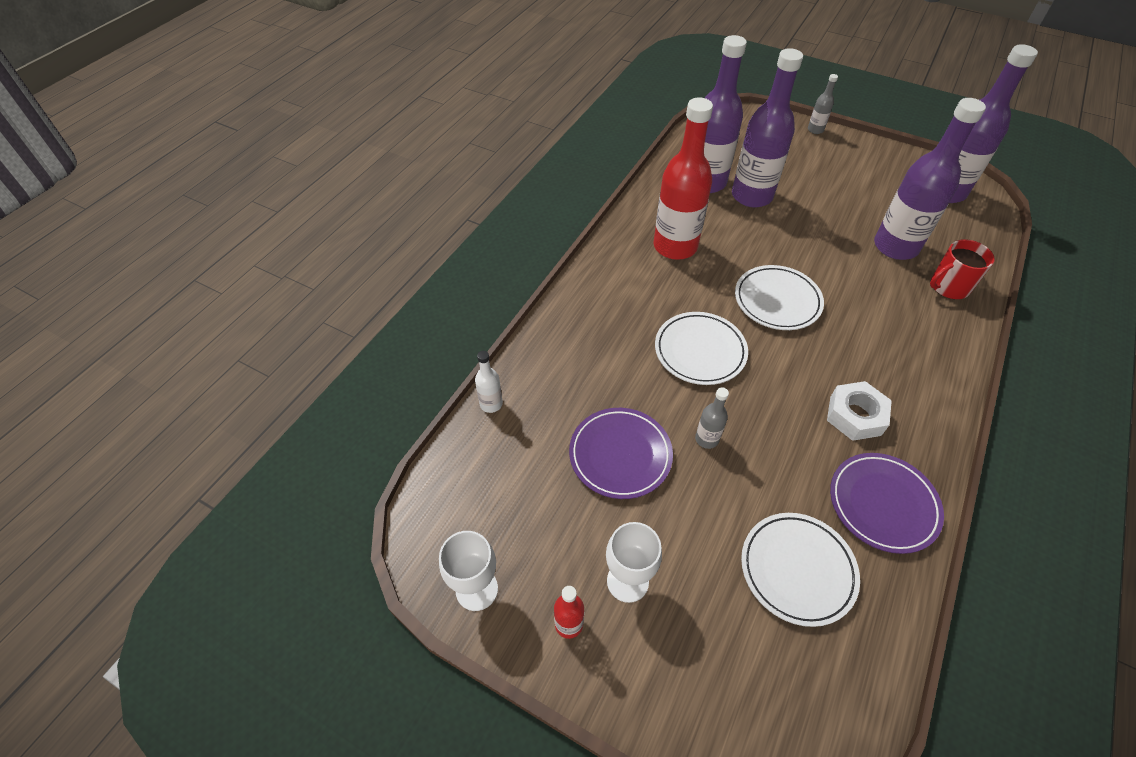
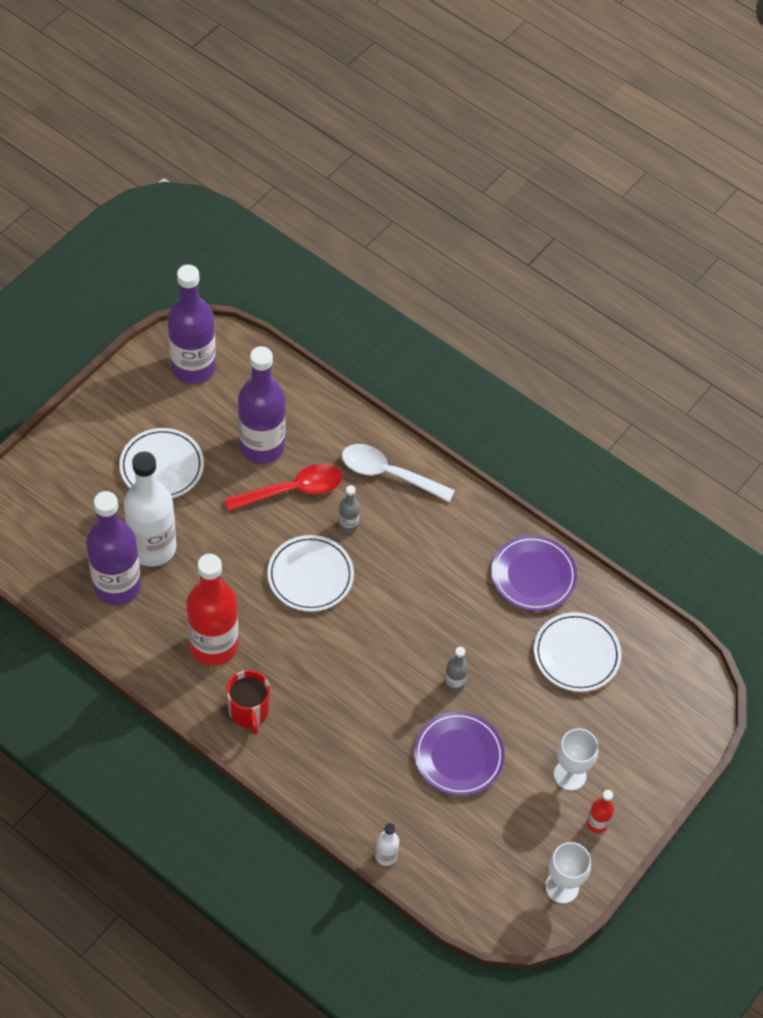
camera: 85 degrees left, 5 degrees up
(700, 351) = (358, 661): white plate -> white plate (162, 466)
(751, 196) = (152, 548): purple bottle -> white bottle
(815, 130) = (53, 443): grey bottle -> grey bottle (348, 525)
(855, 415) = (450, 562): white nut -> none
(862, 274) = (292, 490): none -> red spoon
(929, 345) = (388, 474): none -> white spoon
(948, 287) = (324, 427): red mug -> red mug (249, 711)

